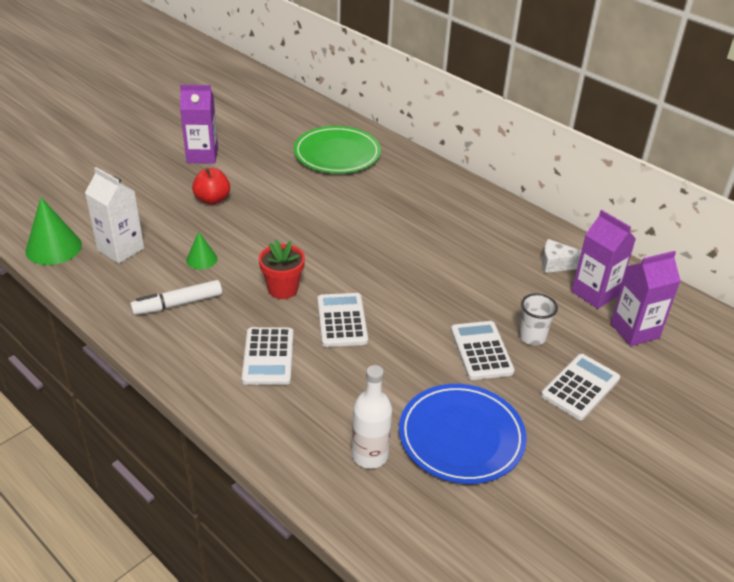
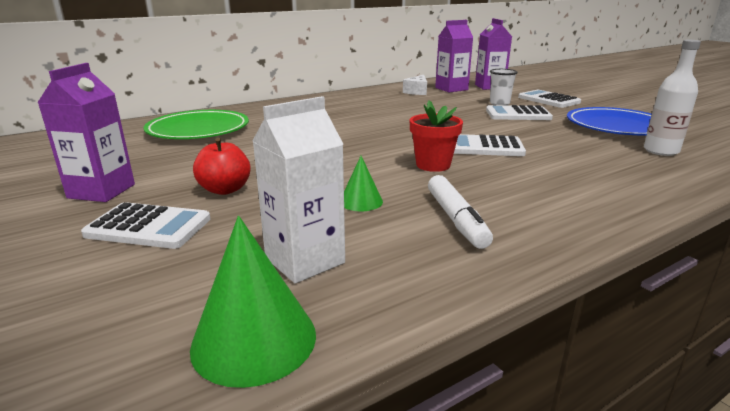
camera: 75 degrees left, 15 degrees down
(268, 357) = (548, 177): white calculator -> white calculator (149, 227)

